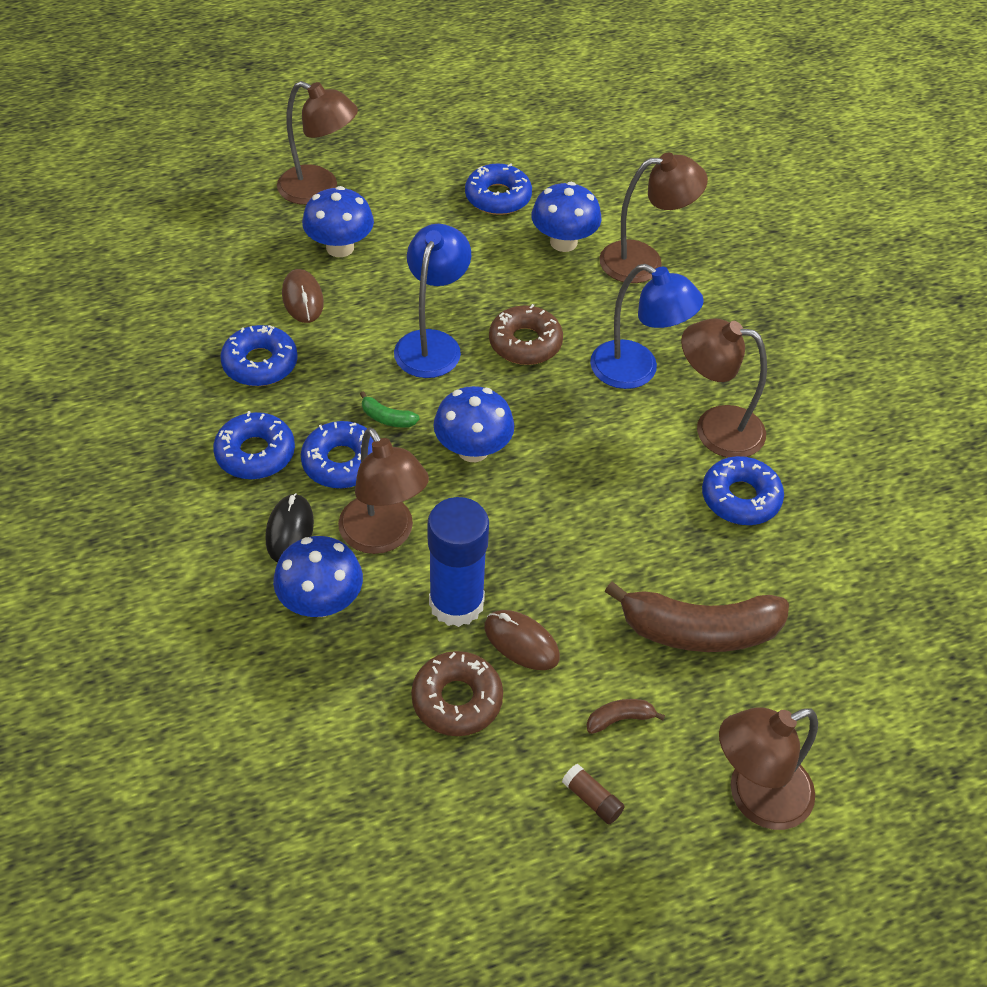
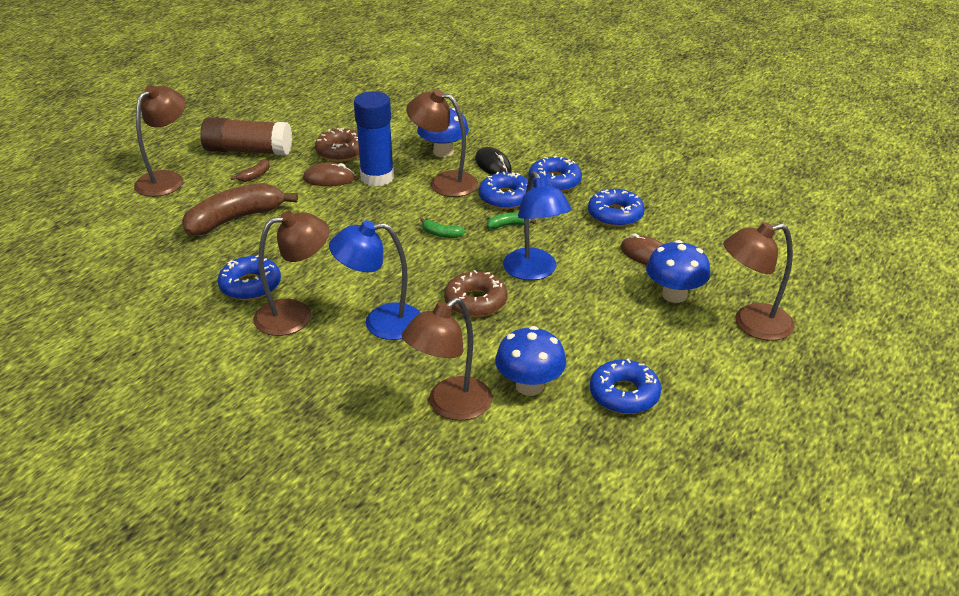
camera: 145 degrees right, 15 degrees down
(473, 450) = (441, 234): blue mushroom -> green banana
(592, 799) = (248, 151): brown glue stick -> brown glue stick, size x2.49

